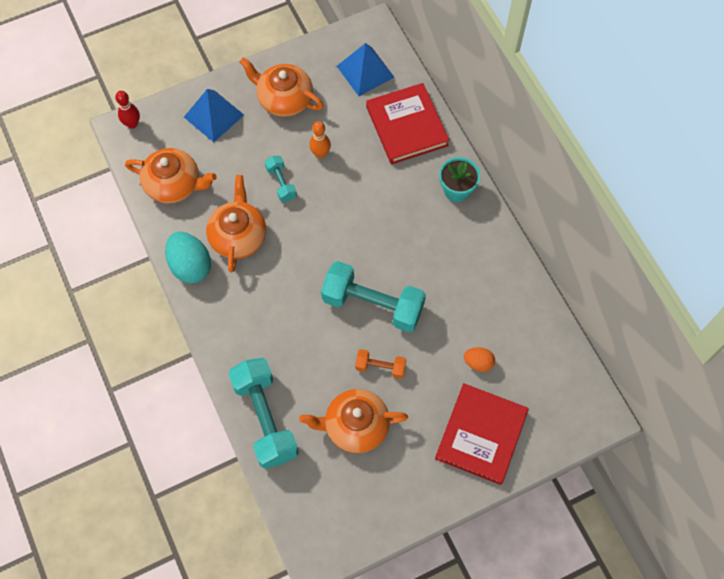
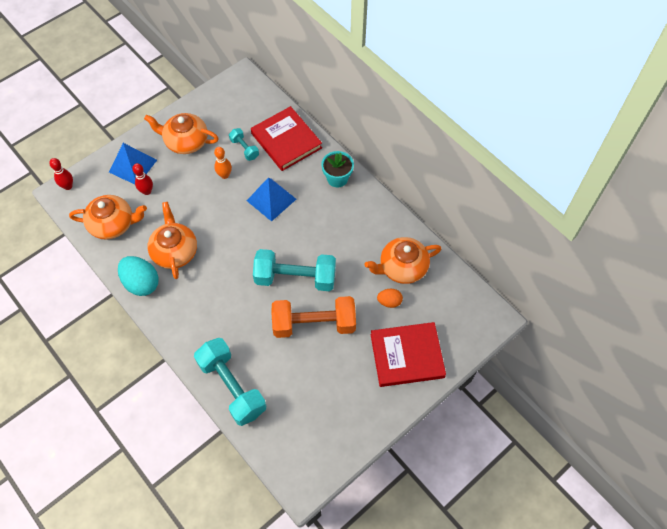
camera: 15 degrees left, 5 degrees down
(223, 152) = (147, 191): none -> red bowling pin
(281, 183) = (199, 204): turquoise dumbbell -> turquoise dumbbell (244, 149)
(355, 426) = (306, 374): orange teapot -> orange teapot (402, 267)
(365, 71) = (244, 108): blue pyramid -> blue pyramid (271, 199)
(380, 367) = (314, 324): orange dumbbell -> orange dumbbell, size x2.05
(481, 435) = (407, 356): red book -> red book turned 75 degrees clockwise

